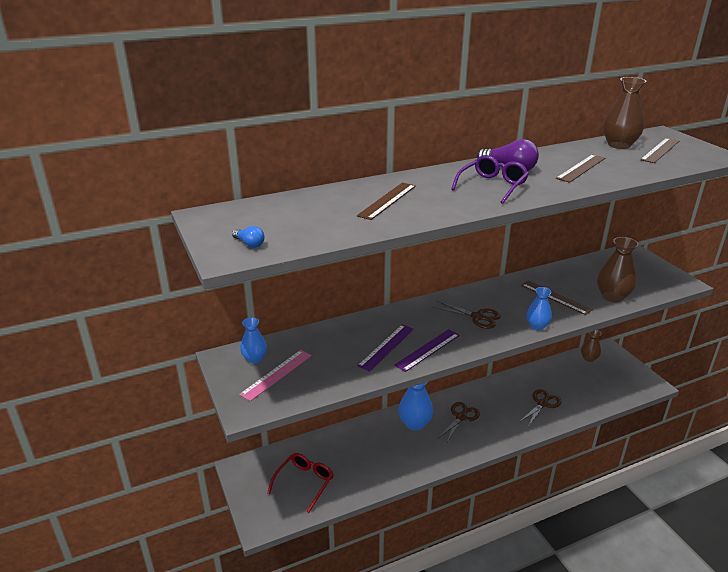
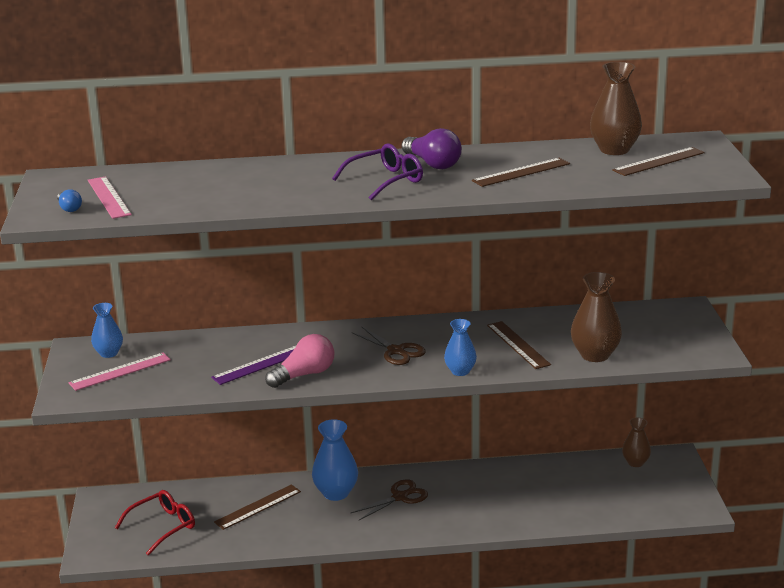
camera: 20 degrees right, 5 degrees down
(276, 228) = (109, 197): none -> pink ruler
(387, 200) = (250, 183): brown ruler -> brown ruler (258, 507)
(428, 350) = (304, 375): purple ruler -> pink light bulb
(542, 403) = (521, 502): brown scissors -> none

